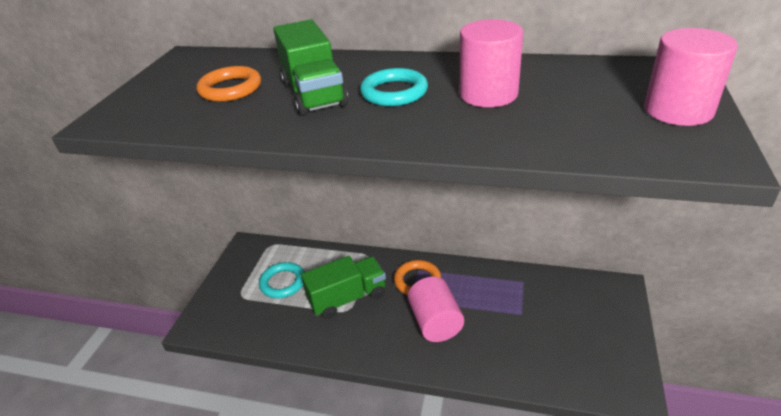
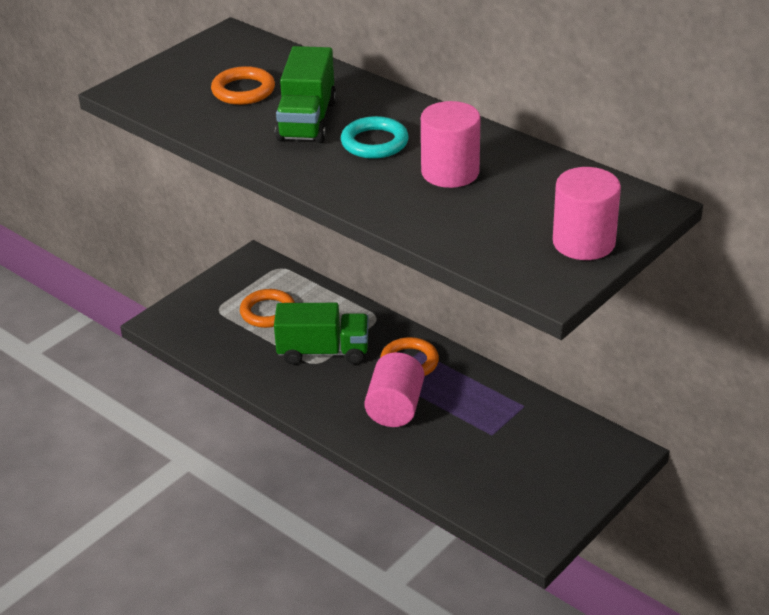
camera: 25 degrees right, 0 degrees up
(283, 283) = (268, 312): turquoise ring -> orange ring

